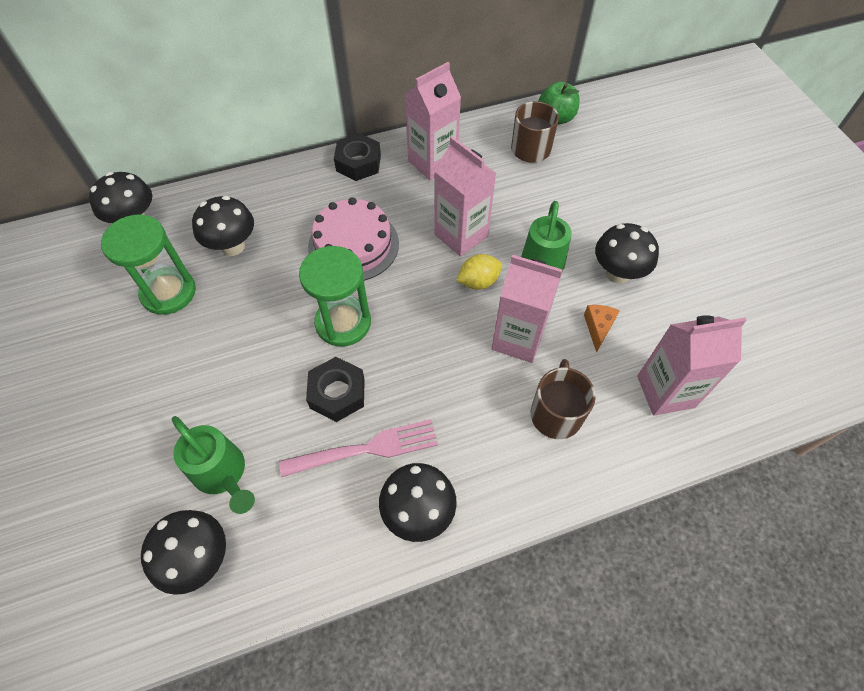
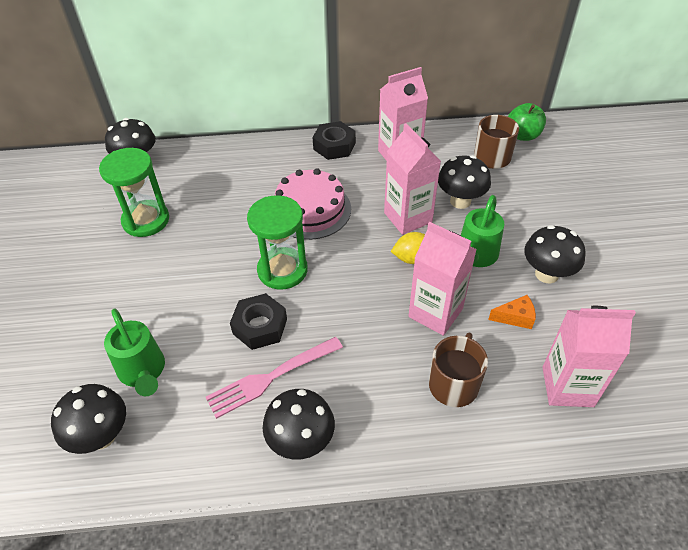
camera: 15 degrees right, 10 degrees down
(233, 246) = (209, 194): black mushroom -> black mushroom (460, 201)
(366, 449) = (271, 377): pink fork -> pink fork turned 150 degrees clockwise
(598, 328) = (515, 317): orange cheese -> orange cheese turned 60 degrees clockwise

